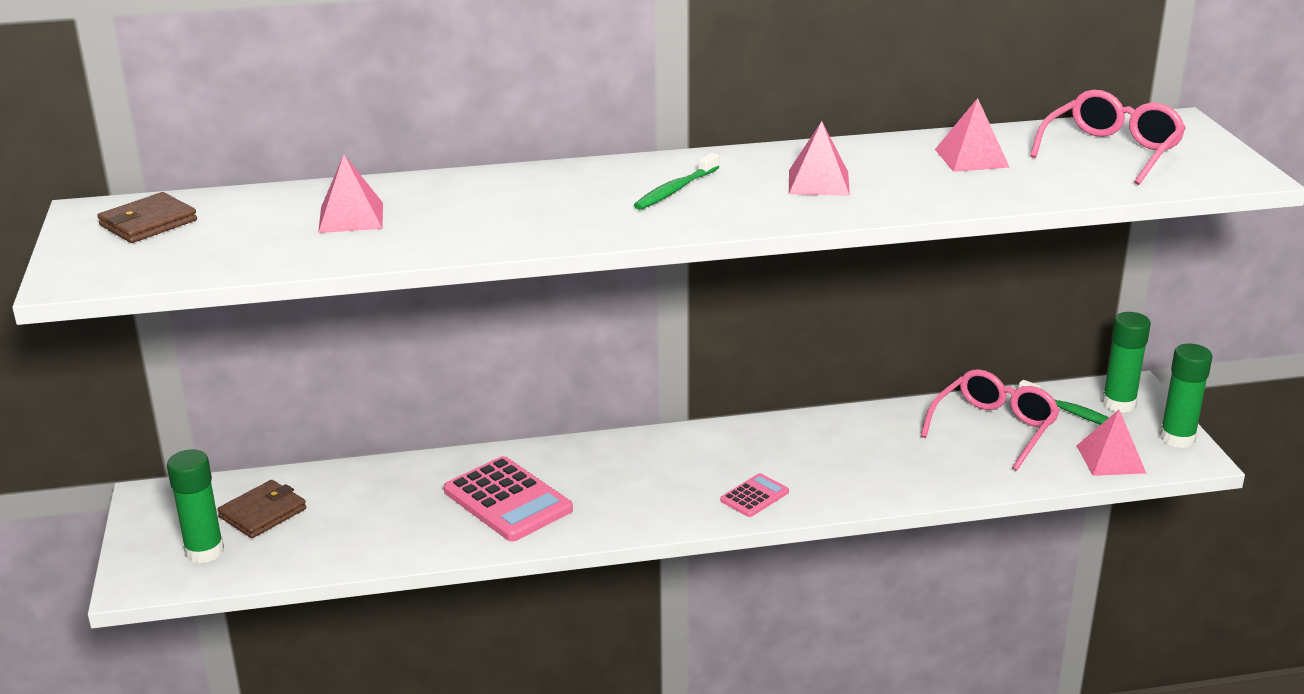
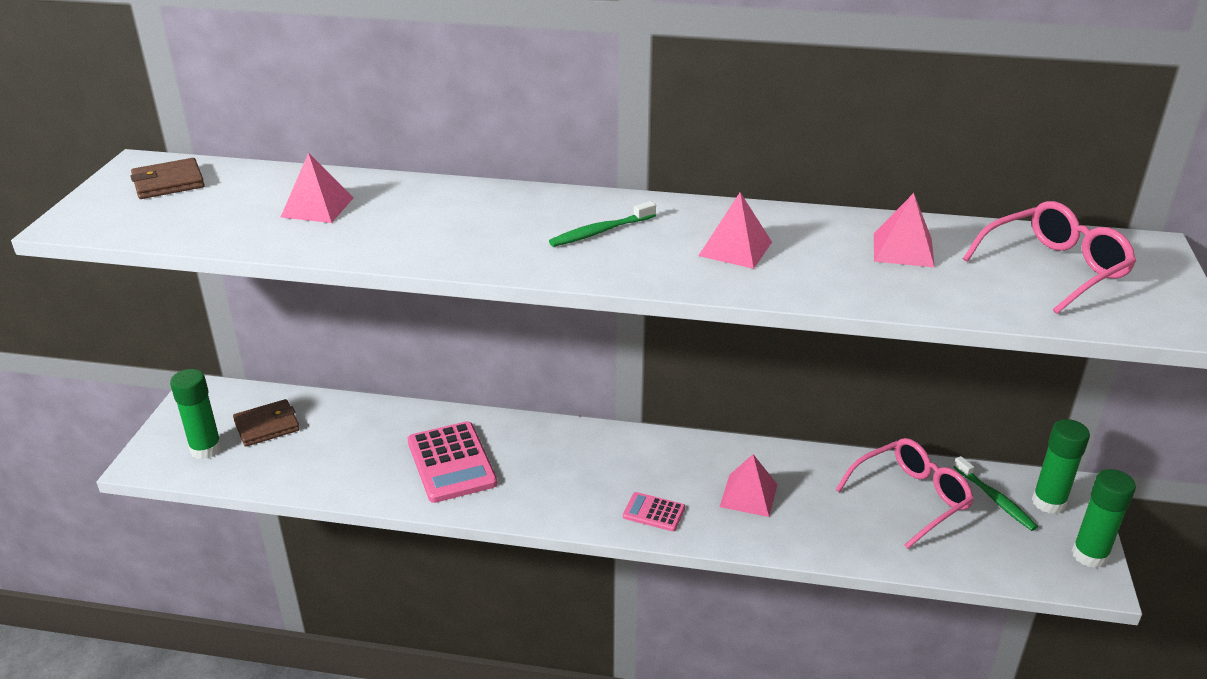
camera: 20 degrees right, 5 degrees up
(754, 496) = (654, 512): pink calculator -> pink calculator turned 135 degrees counterclockwise
(1110, 459) = (1008, 560): pink pyramid -> pink pyramid (748, 495)

